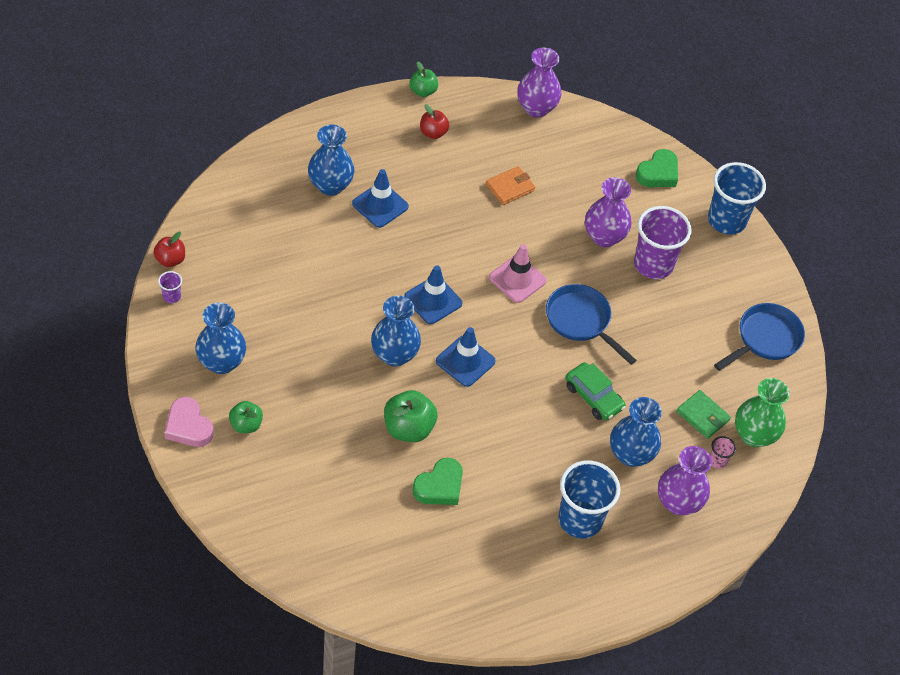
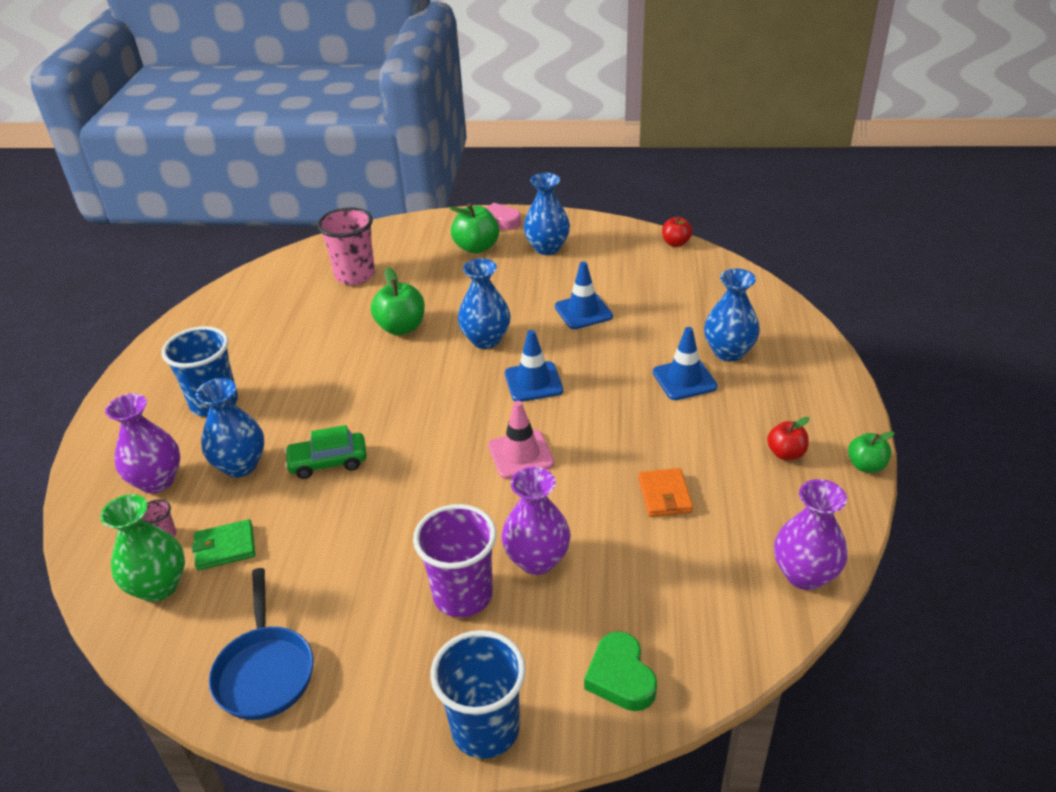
camera: 125 degrees right, 15 degrees down
(171, 296) = (633, 237): purple cup -> none
(246, 425) = (476, 247): green apple -> green apple, size x1.60
(344, 512) = (355, 275): none -> pink cup
(439, 486) = (330, 329): green heart -> none
(465, 361) = (444, 382): blue traffic cone -> blue traffic cone (583, 311)
(581, 321) = (428, 488): blue pan -> none

